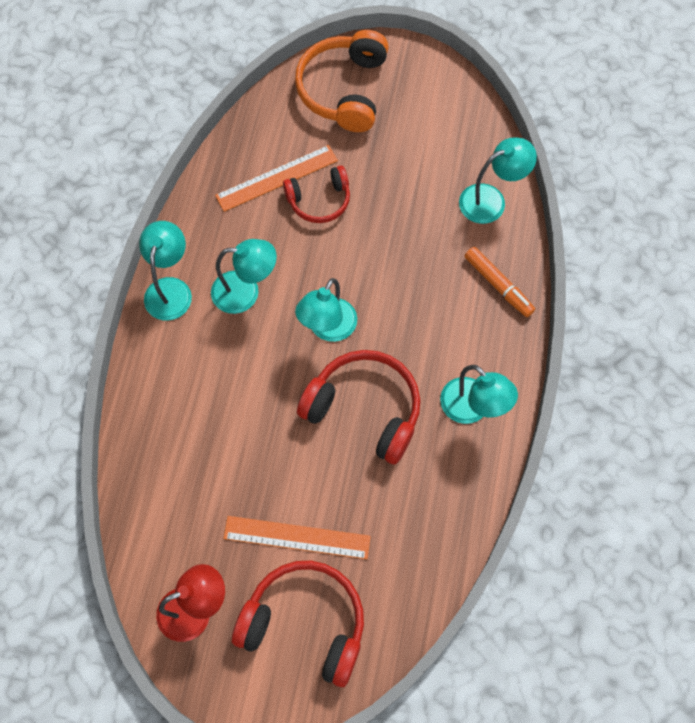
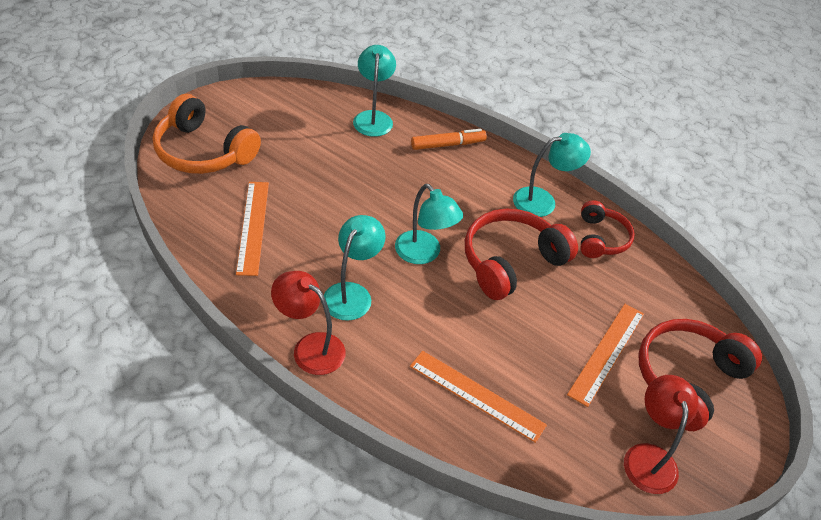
camera: 70 degrees left, 20 degrees down
(170, 289) = (310, 347): turquoise lamp -> red lamp
(188, 439) = (476, 395): none -> orange ruler
(319, 200) = (297, 209): red headphones -> red headphones (601, 238)

